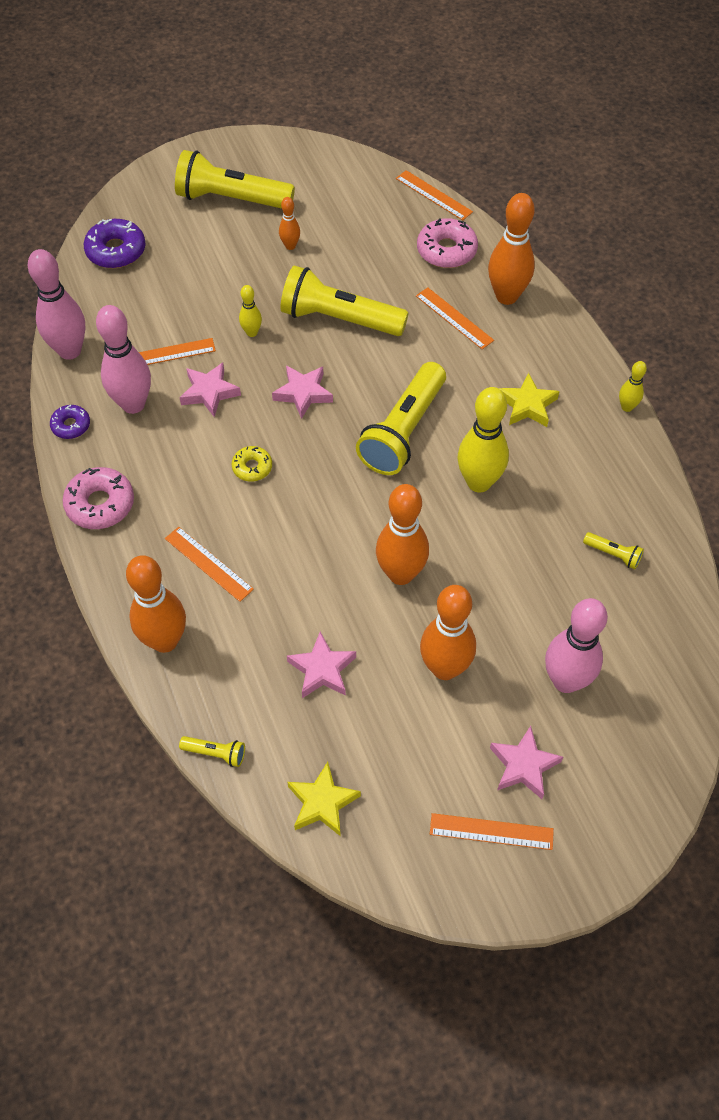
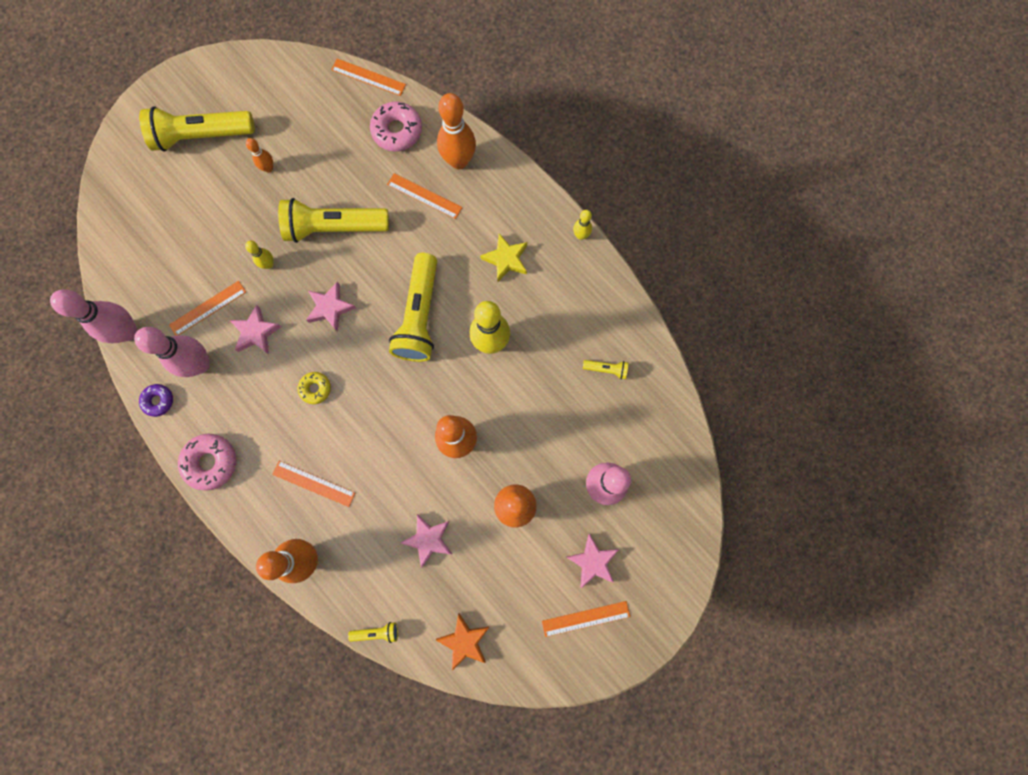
camera: 20 degrees left, 20 degrees up
(116, 251) = (125, 221): purple donut -> none
(322, 803) = (464, 641): yellow star -> orange star

